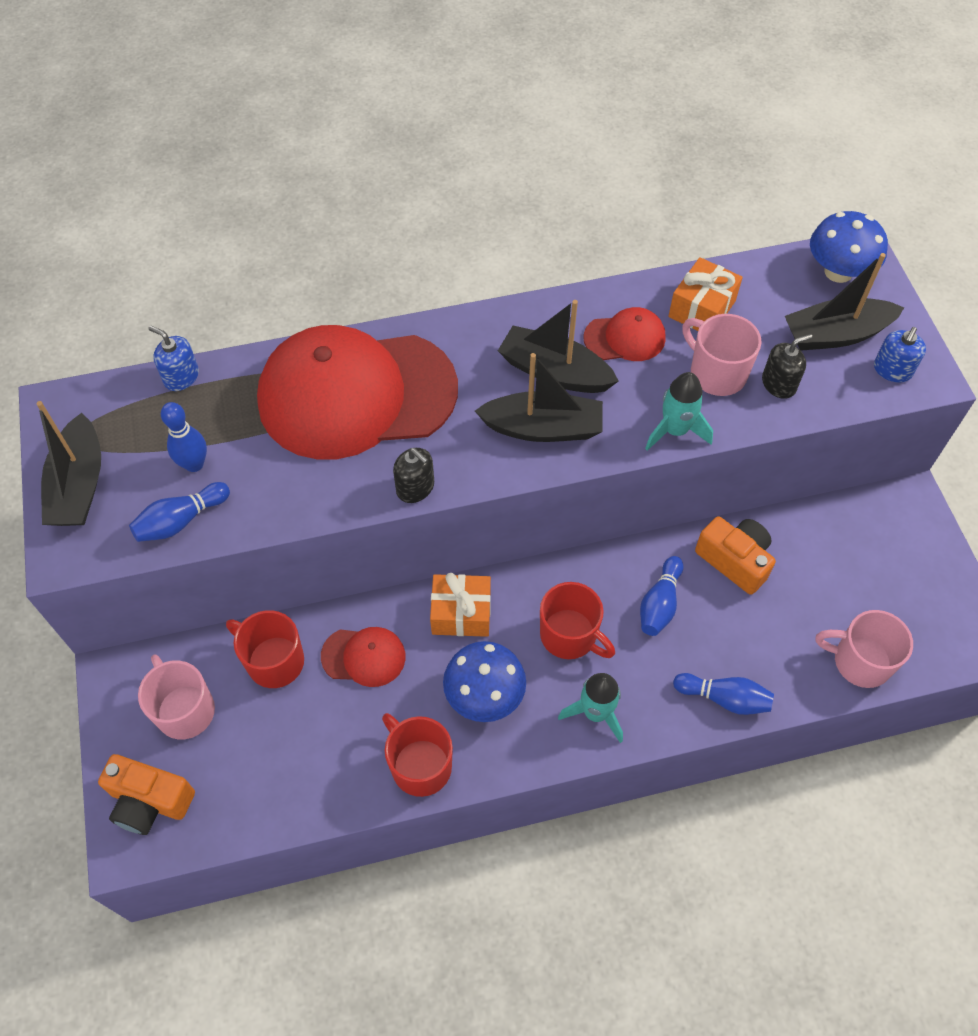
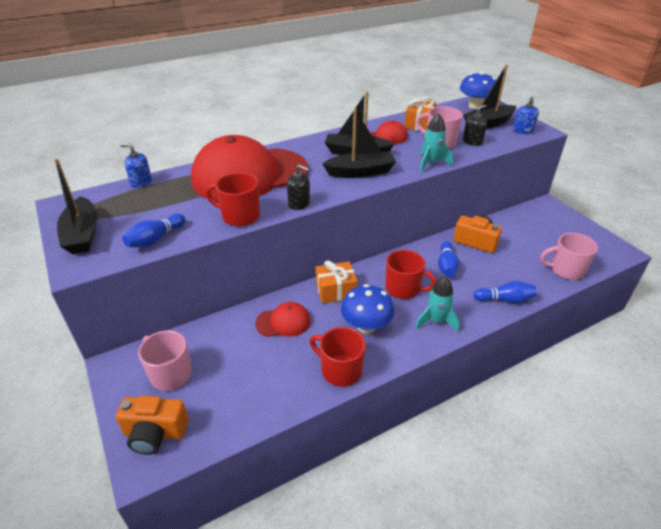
camera: 15 degrees left, 20 degrees down
(194, 464) = (158, 214): blue bowling pin -> none
(274, 661) = (225, 335): red mug -> red mug (239, 216)

